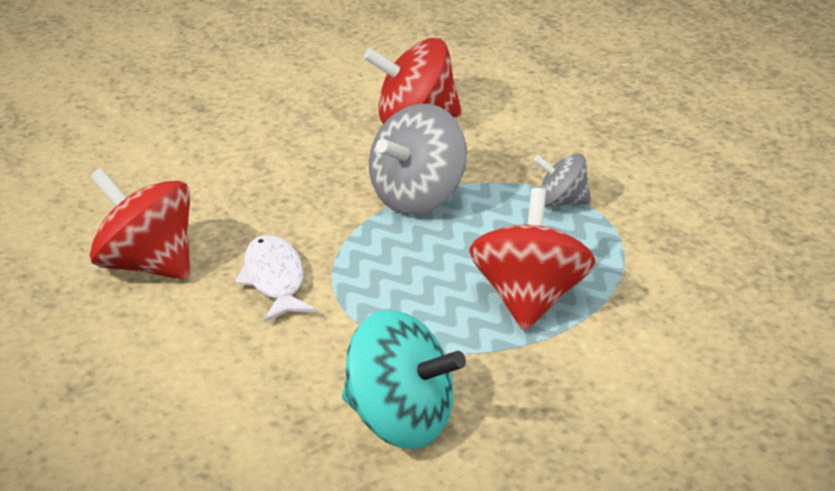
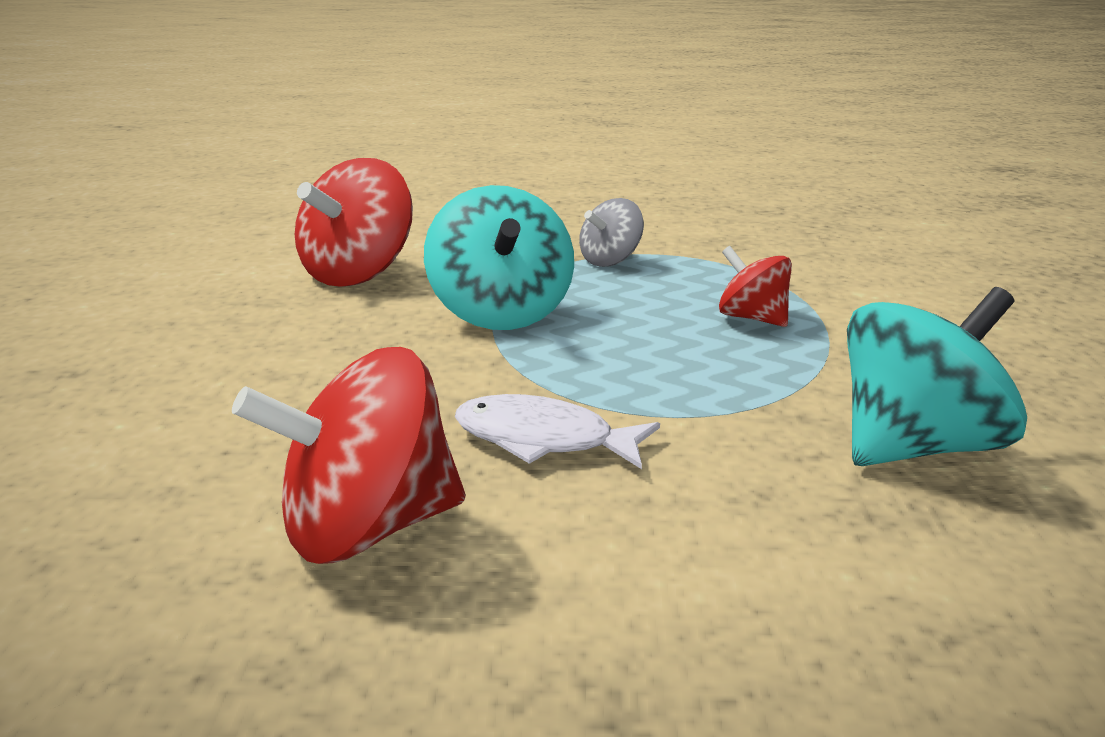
camera: 55 degrees left, 10 degrees down
(417, 196) = (501, 313): grey spinning top -> turquoise spinning top
(529, 298) = (752, 318): red spinning top -> red spinning top, size x0.57

